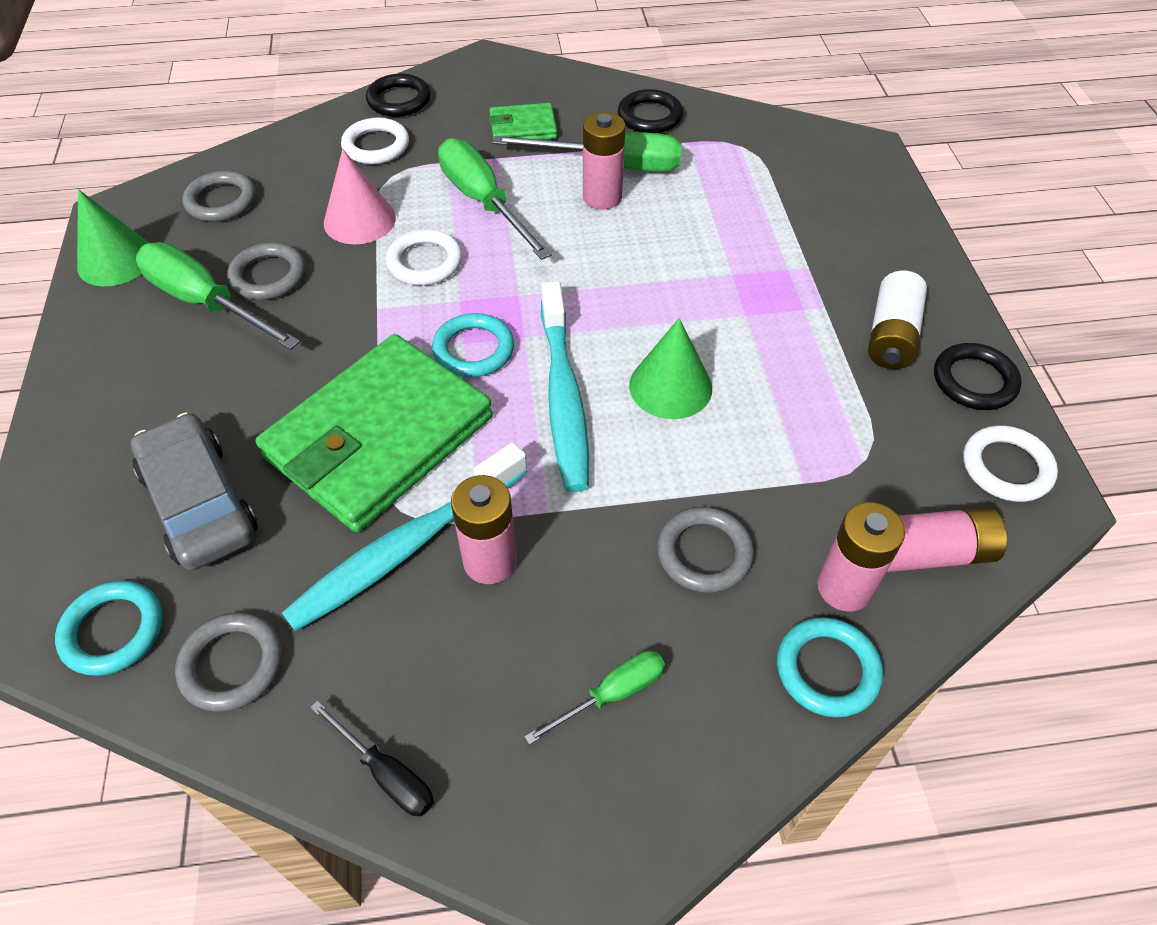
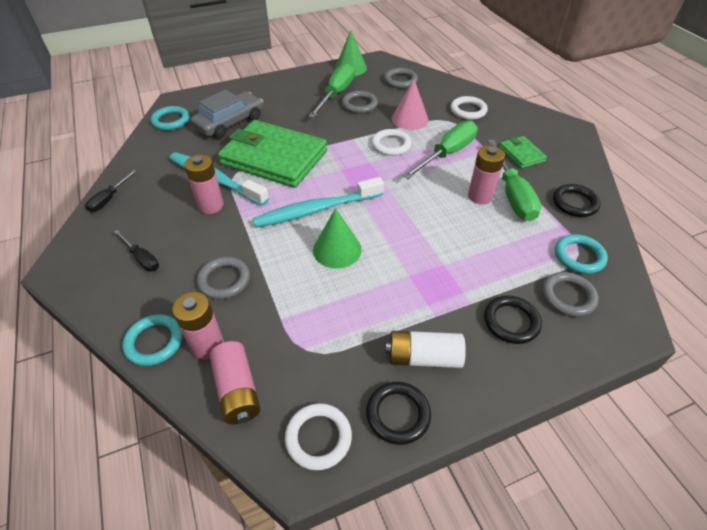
camera: 75 degrees right, 5 degrees down
(232, 664) = (157, 150): grey ring -> grey ring (568, 296)
(399, 100) = (510, 108): black ring -> black ring (511, 321)
(473, 349) = (337, 173): turquoise ring -> turquoise ring (579, 256)
(612, 694) = (142, 258): green screwdriver -> black screwdriver

